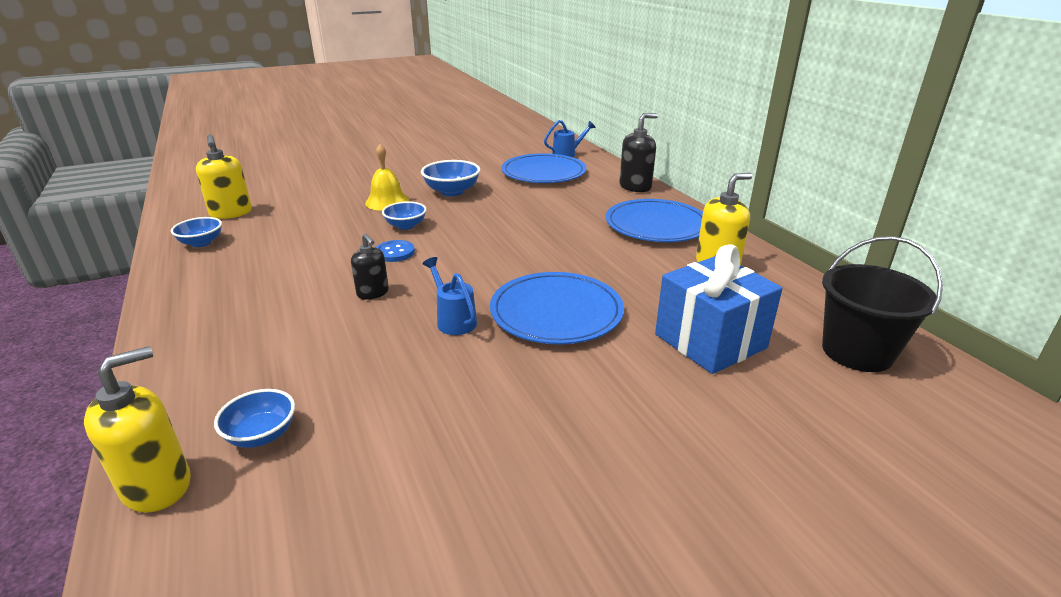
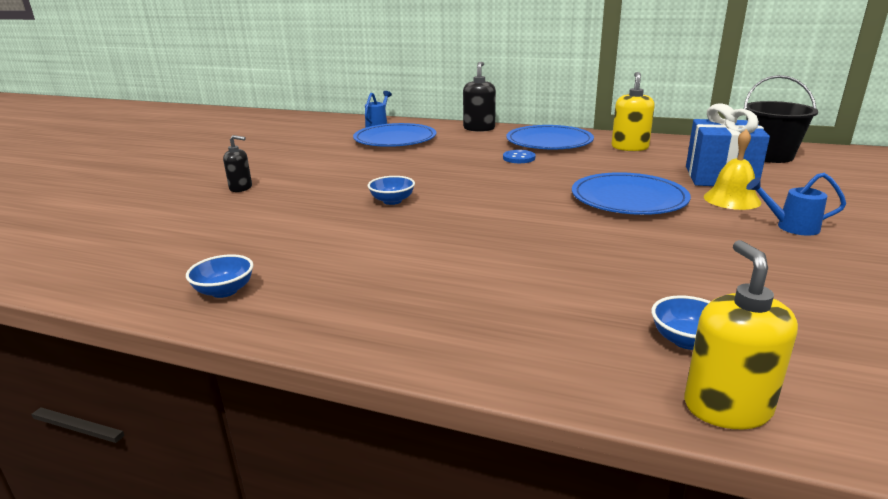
camera: 45 degrees left, 5 degrees down
(231, 213) = (178, 260): yellow soap dispenser -> none
(373, 293) = (499, 243): black soap dispenser -> black soap dispenser (241, 188)
(387, 201) = (324, 194): yellow bell -> yellow bell (732, 199)
(395, 252) = (437, 217): blue button -> blue button (519, 158)
(452, 192) = (360, 171): blue bowl -> none
(453, 320) = (593, 229): blue watering can -> blue watering can (791, 227)

